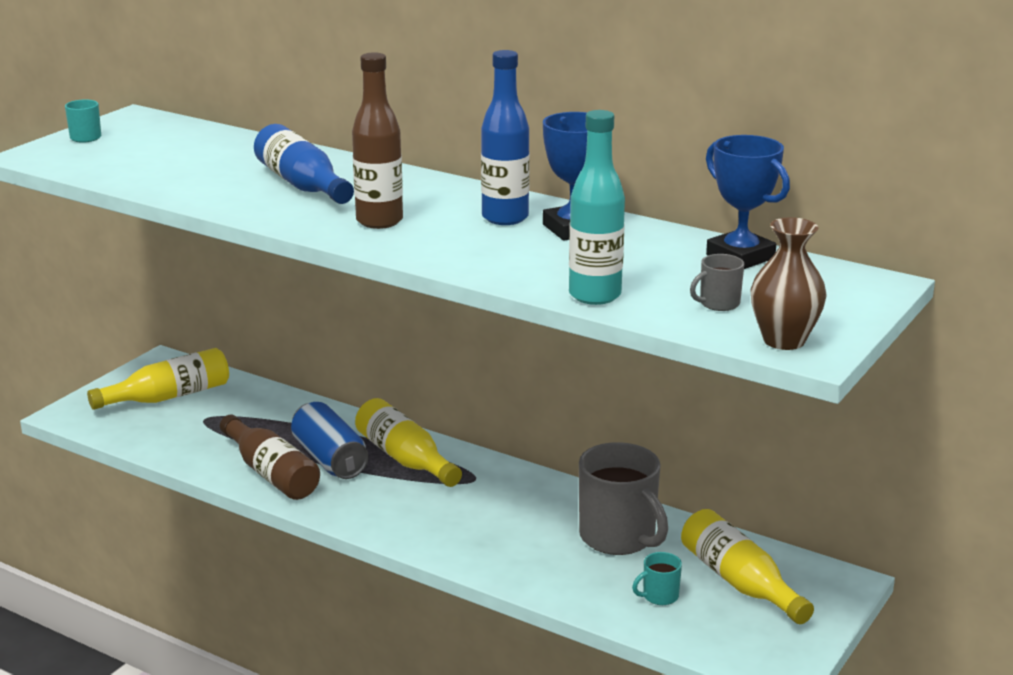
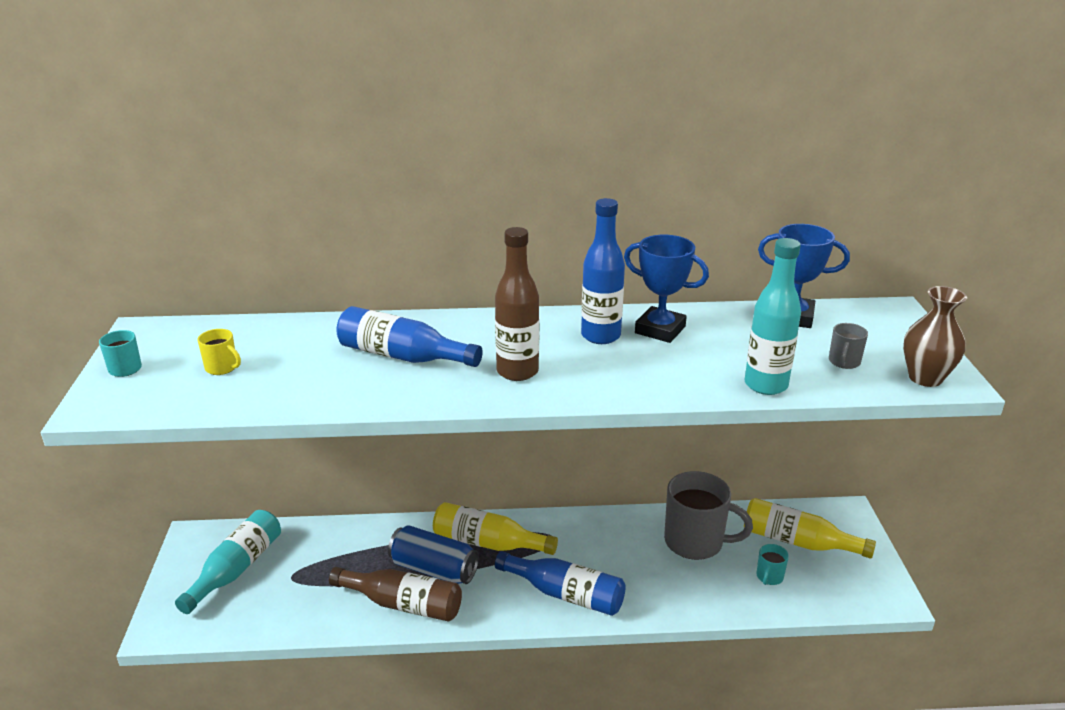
camera: 35 degrees left, 5 degrees up
(153, 155) = (222, 368): none -> yellow mug
(168, 396) = (236, 569): yellow bottle -> turquoise bottle
(426, 524) = (565, 594): none -> blue bottle

